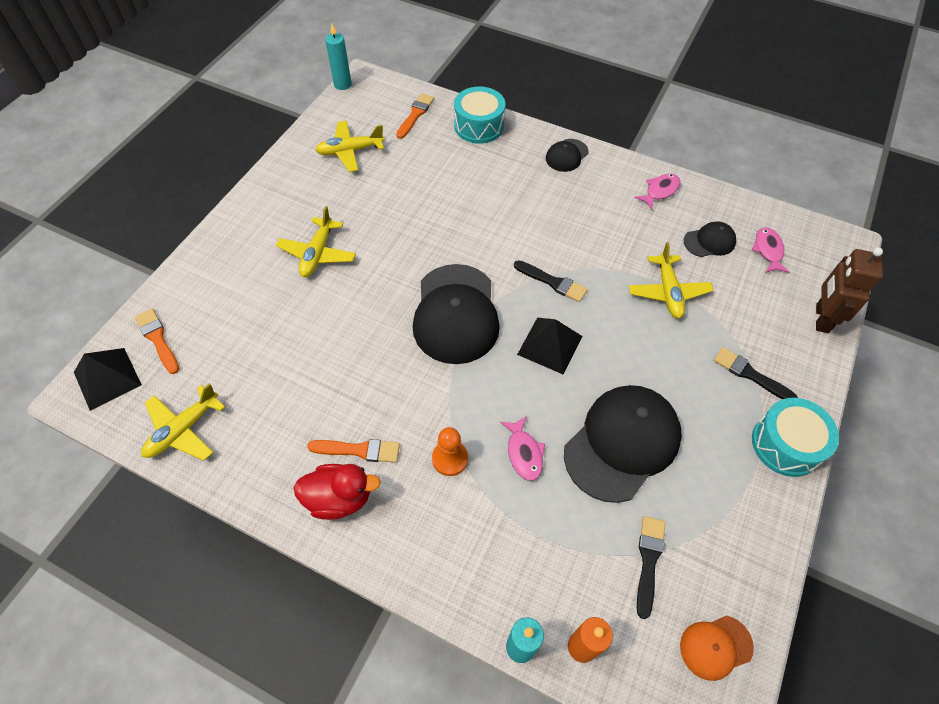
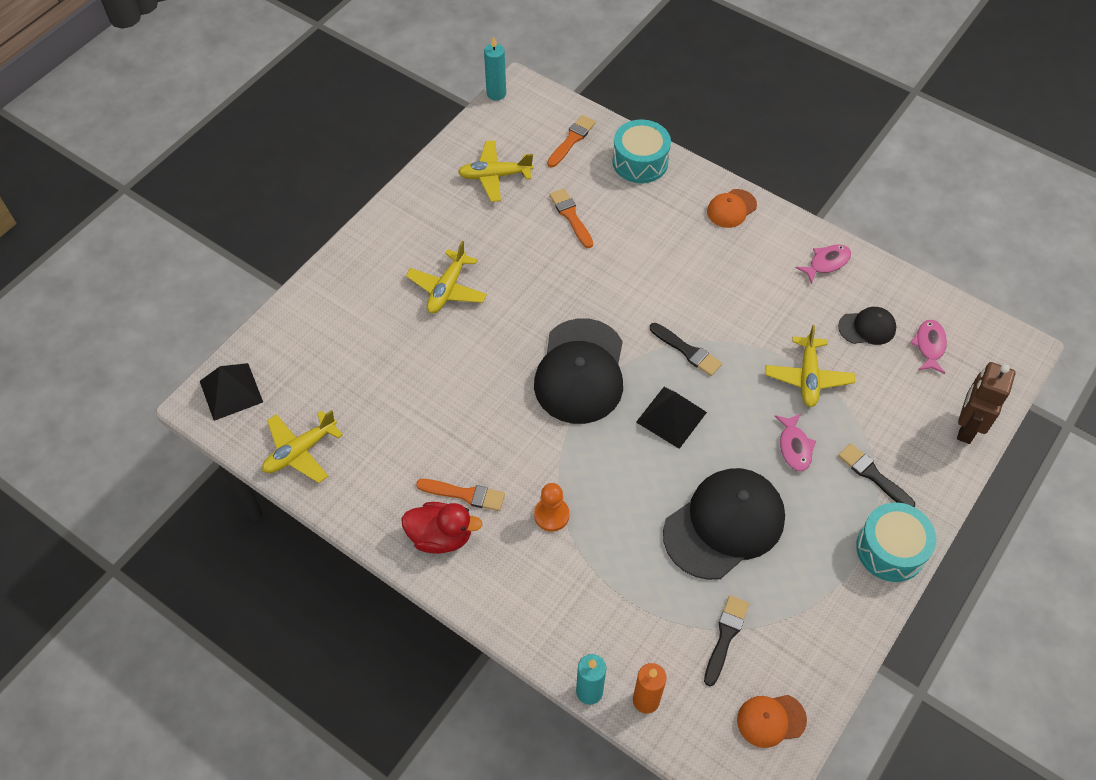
camera: 10 degrees right, 0 degrees up
(158, 339) = (281, 358): orange brush -> orange brush (571, 216)
(524, 453) = (625, 520): pink fish -> pink fish (794, 447)
(566, 155) = (731, 208): black cap -> orange cap

